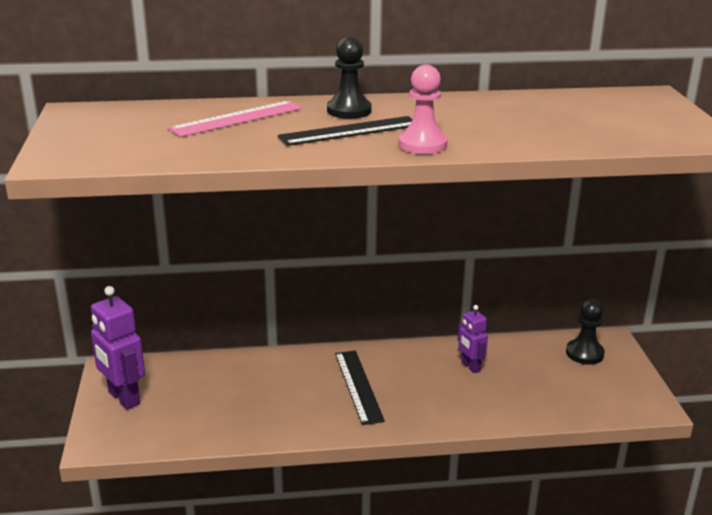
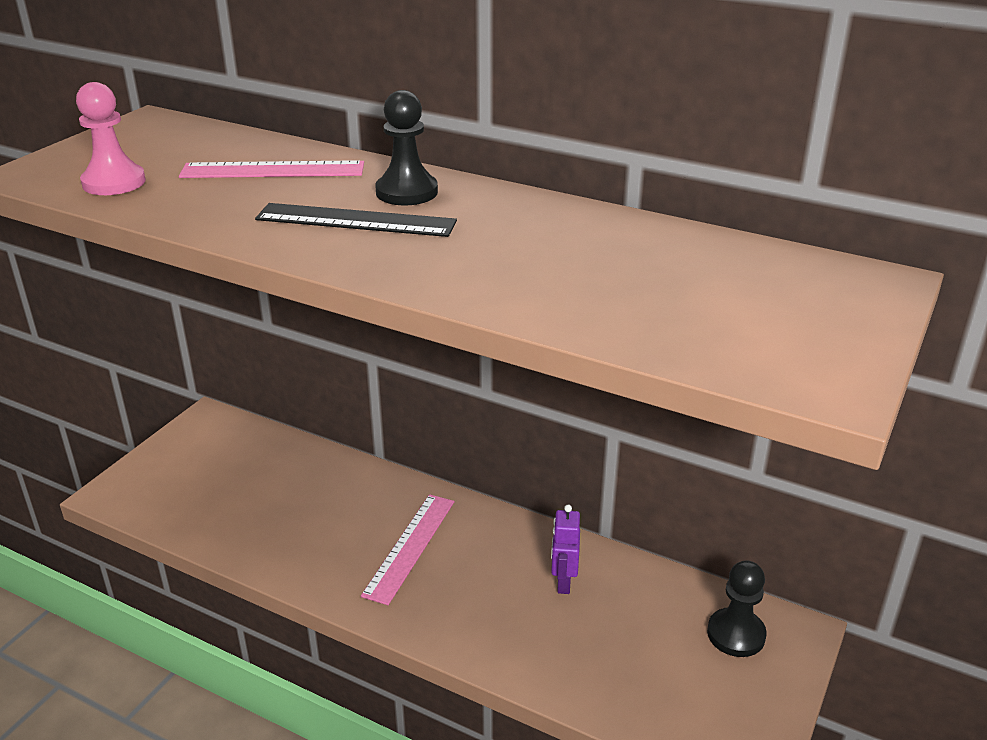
camera: 35 degrees right, 5 degrees up
(123, 398) = (183, 455): purple robot -> none
(358, 386) = (410, 547): black ruler -> pink ruler
(422, 144) = (402, 265): pink pawn -> pink pawn (114, 182)

